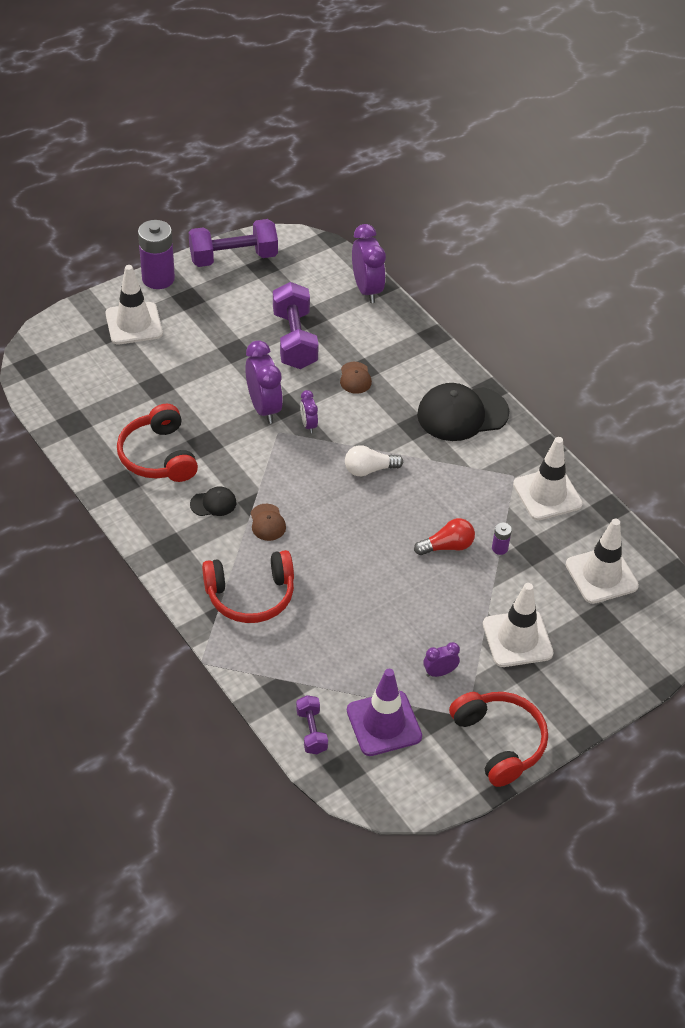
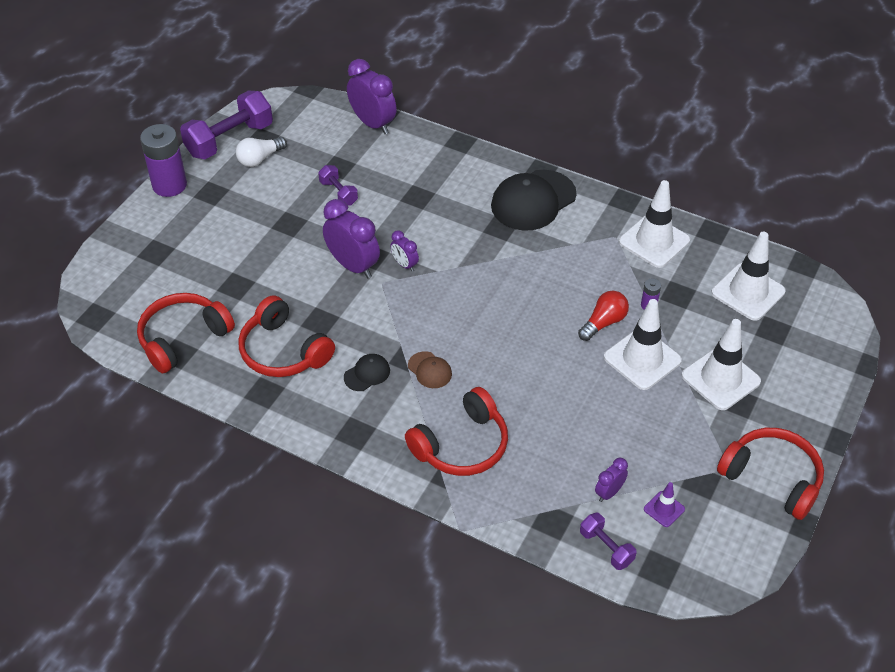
camera: 25 degrees left, 0 degrees up
(86, 412) = (183, 338): none -> red headphones
(134, 324) = (174, 236): white traffic cone -> white traffic cone (642, 359)
(295, 340) = (338, 193): purple dumbbell -> purple dumbbell, size x0.51
(355, 378) = (417, 206): brown cap -> none
(369, 469) = (487, 283): white light bulb -> white light bulb (259, 159)
(384, 723) = (664, 509): purple traffic cone -> purple traffic cone, size x0.49
(439, 672) = (678, 439): purple clock -> purple clock (609, 492)

